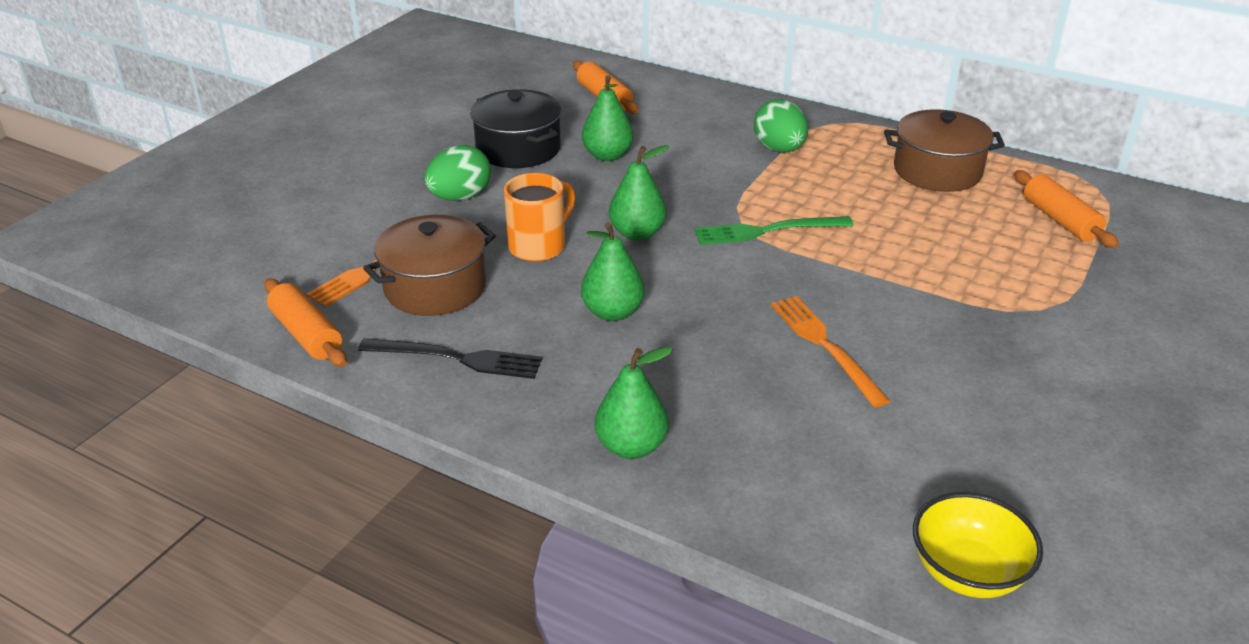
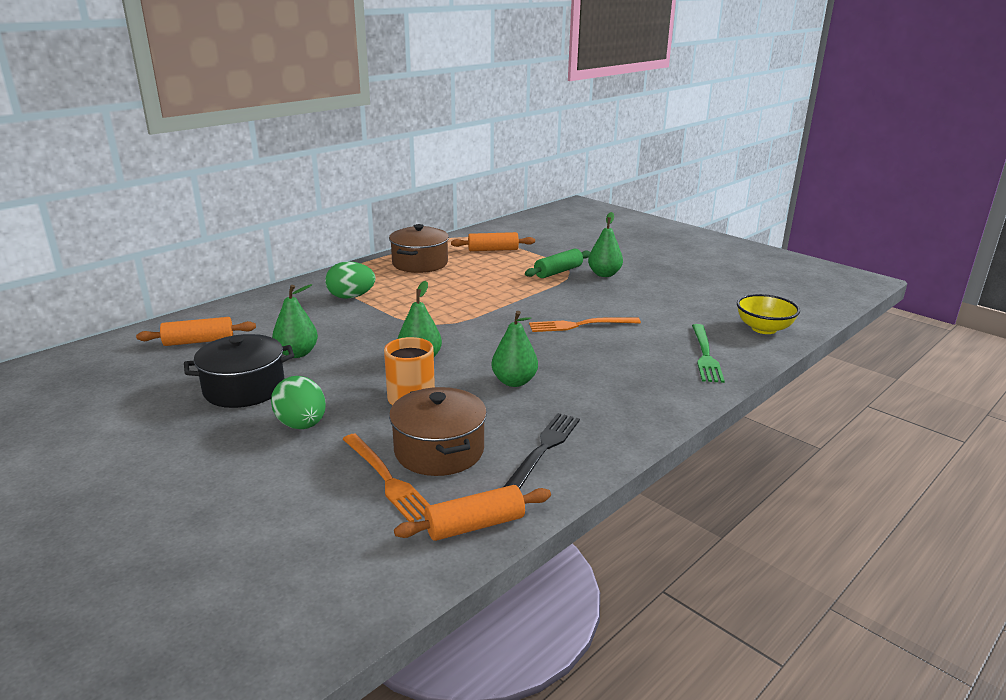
camera: 75 degrees left, 10 degrees down
(631, 447) = (660, 396): green pear -> green pear (604, 274)
(767, 231) = (449, 318): green fork -> green fork (705, 355)
(1027, 297) = (558, 272): none -> green rolling pin

